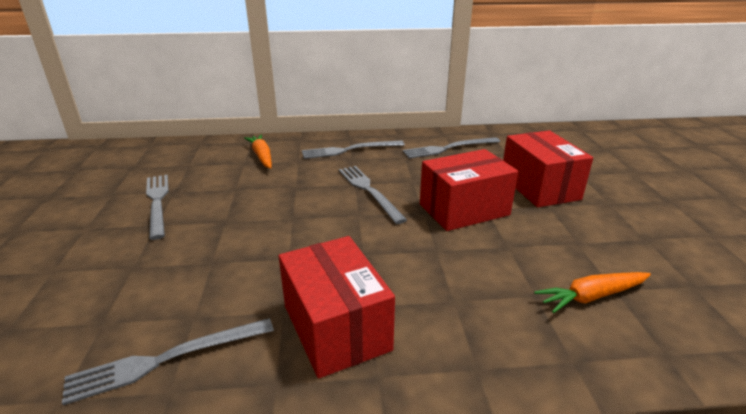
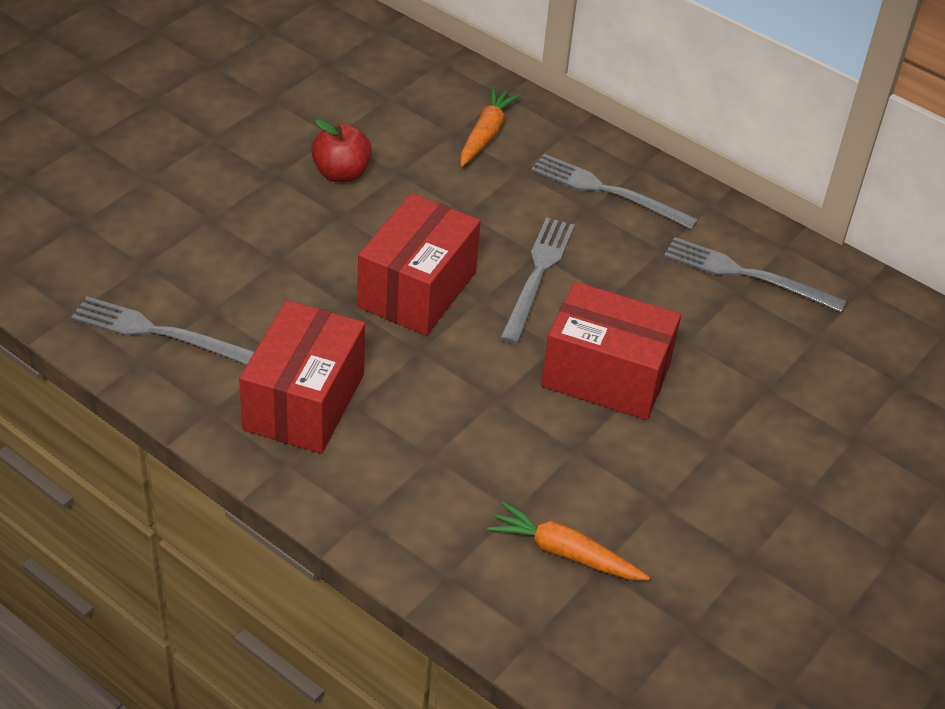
camera: 40 degrees right, 15 degrees up
(157, 202) = (303, 142): grey fork -> none
(201, 204) = (341, 173): none -> red apple
(539, 187) = (756, 414): red box -> red box (417, 289)

